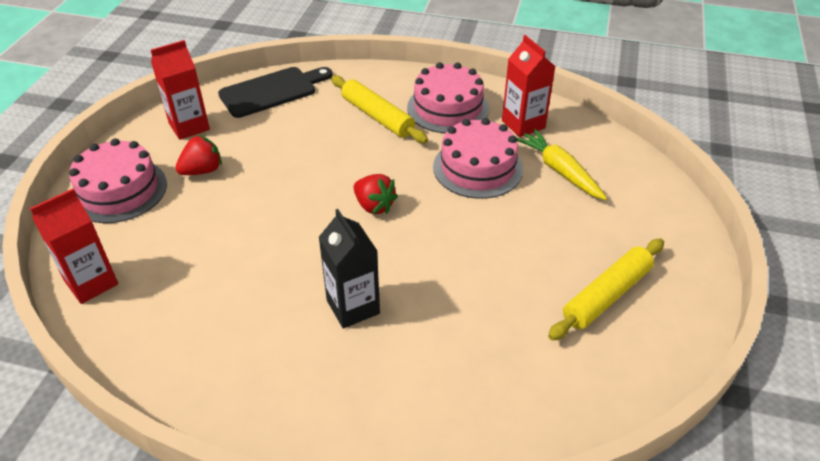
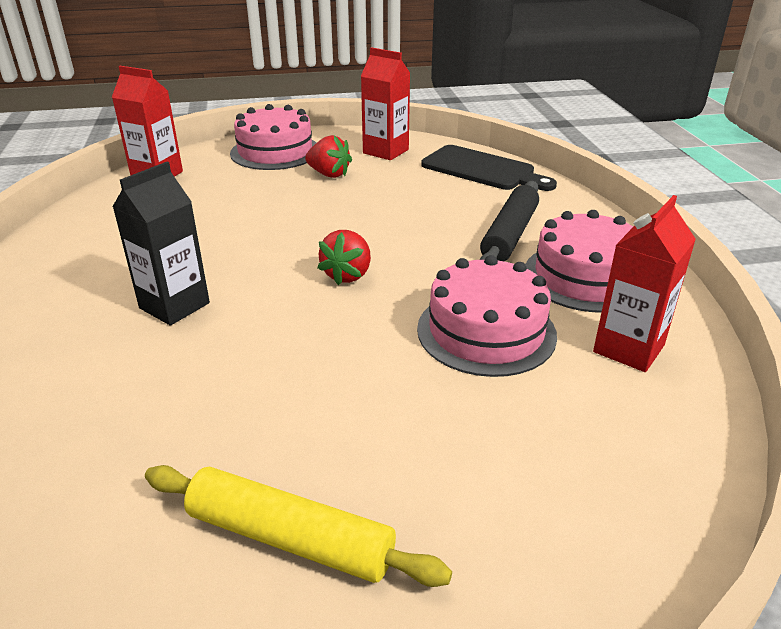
camera: 65 degrees right, 10 degrees down
(377, 117) = (509, 235): yellow rolling pin -> black rolling pin
(560, 171) = (556, 413): yellow carrot -> none

